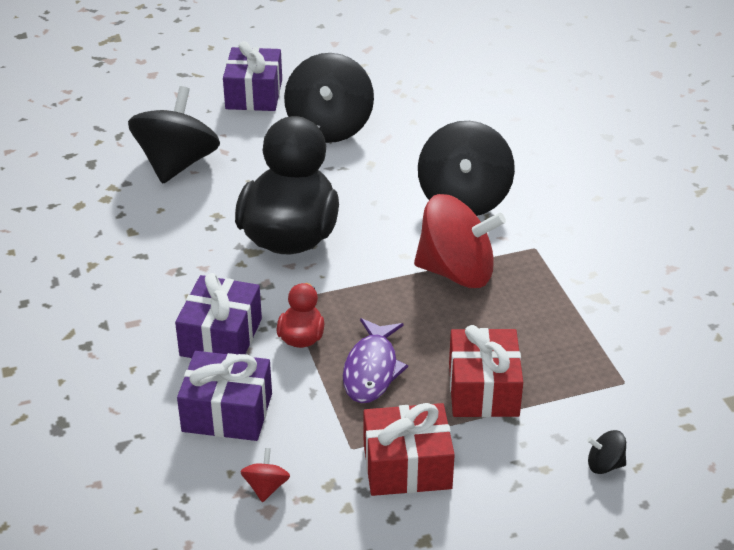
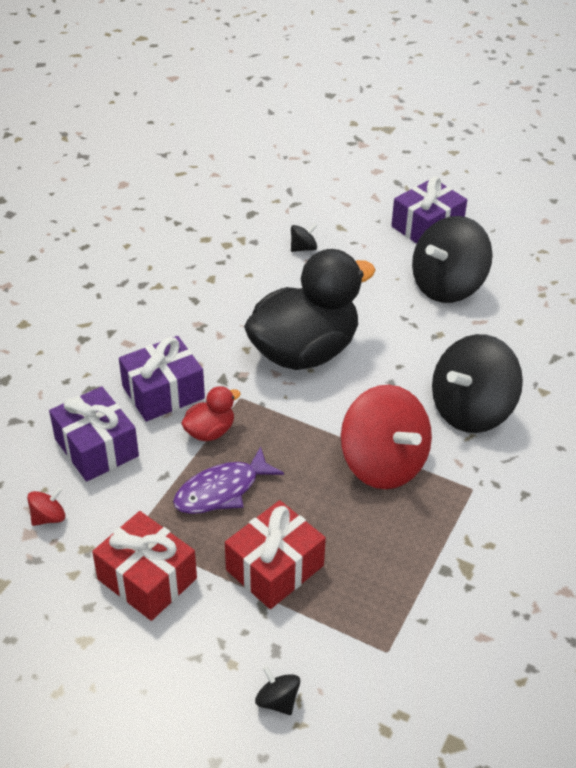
camera: 45 degrees right, 5 degrees up
(177, 164) = (303, 248): black spinning top -> black spinning top, size x0.41

